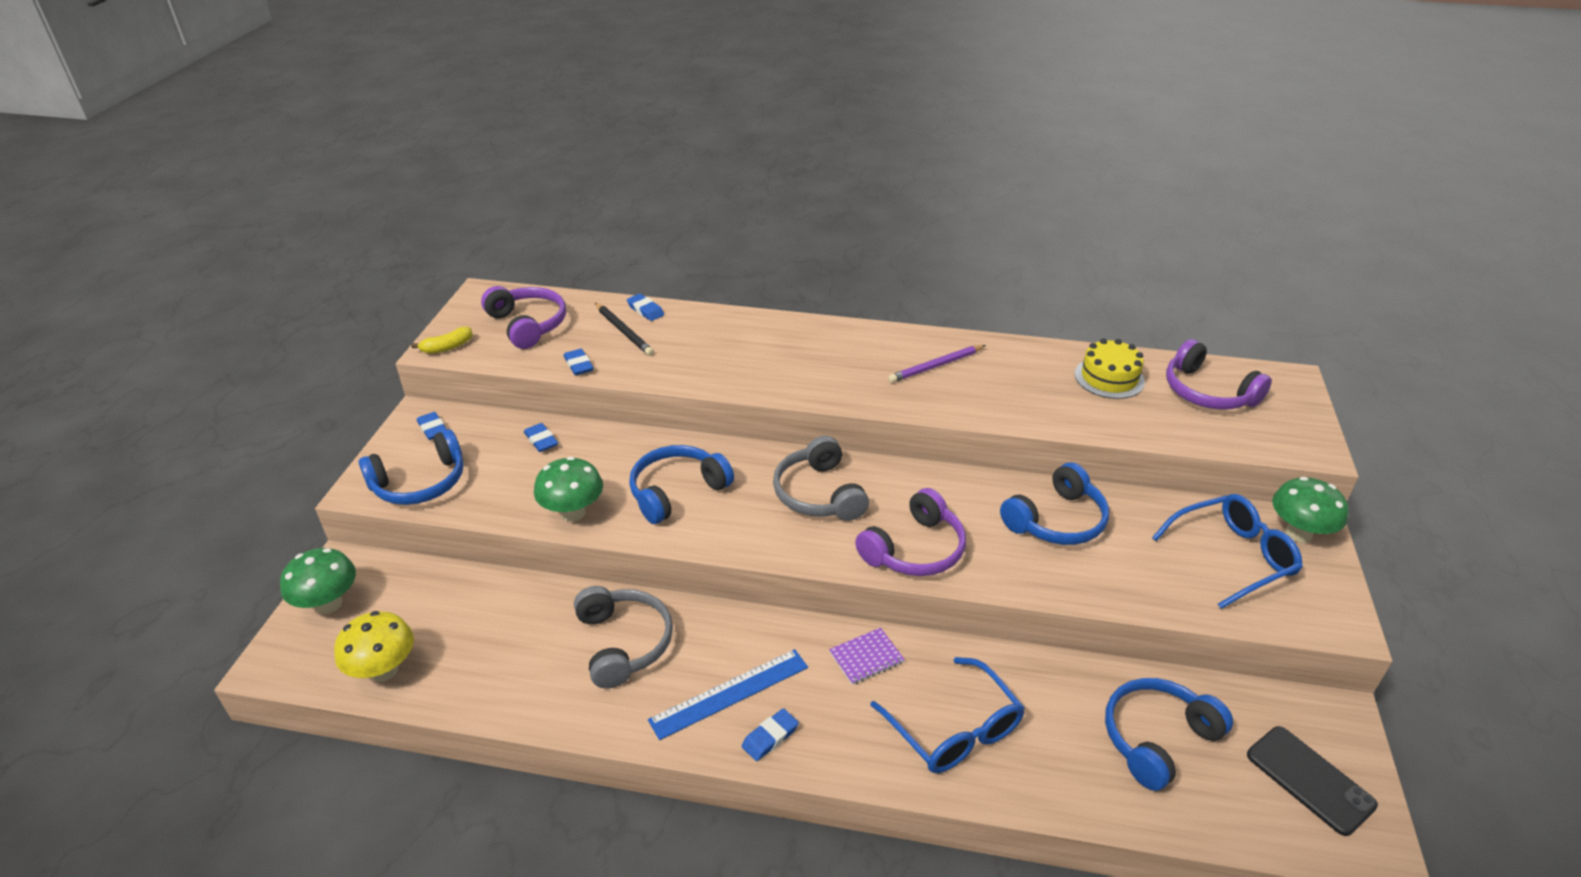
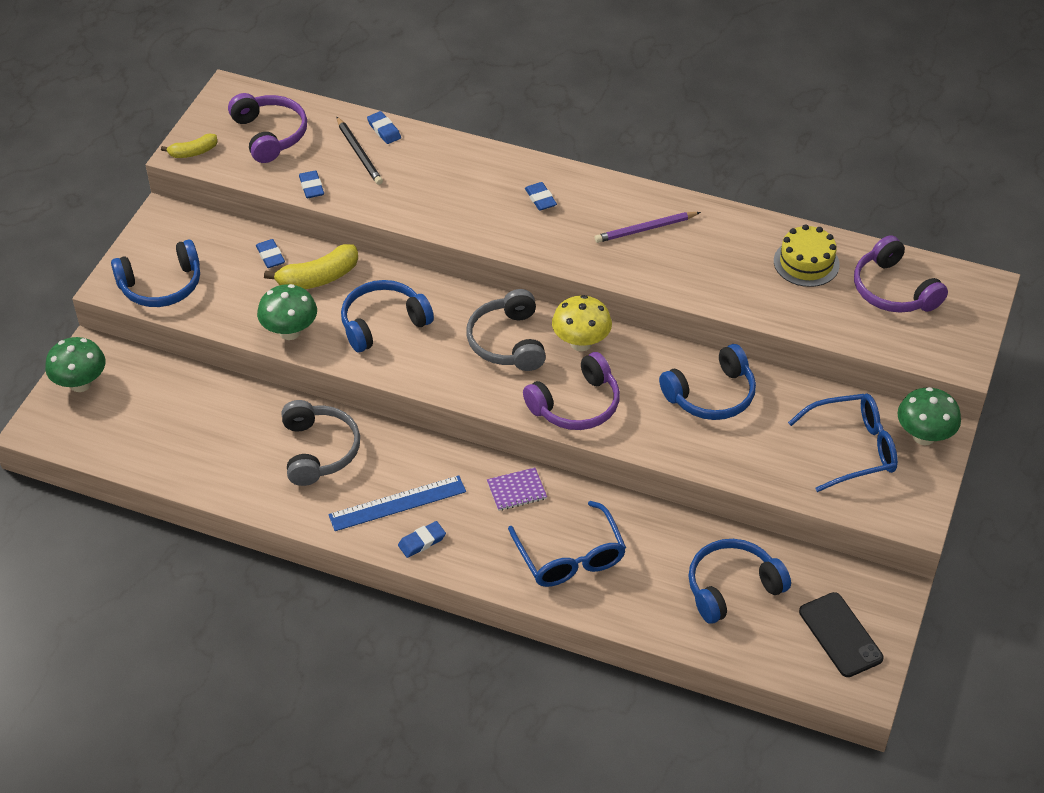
camera: 10 degrees right, 10 degrees up
(384, 670) = (124, 446): yellow mushroom -> yellow mushroom (581, 343)
(433, 429) = (175, 232): blue eraser -> blue eraser (540, 199)
(597, 455) = (318, 278): none -> yellow banana

